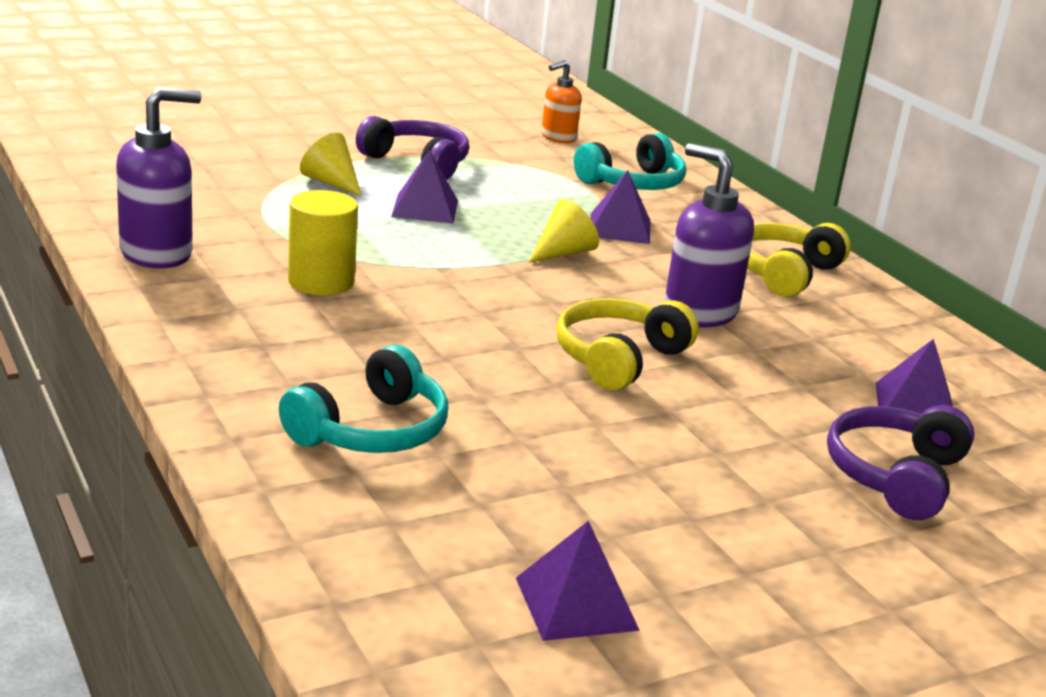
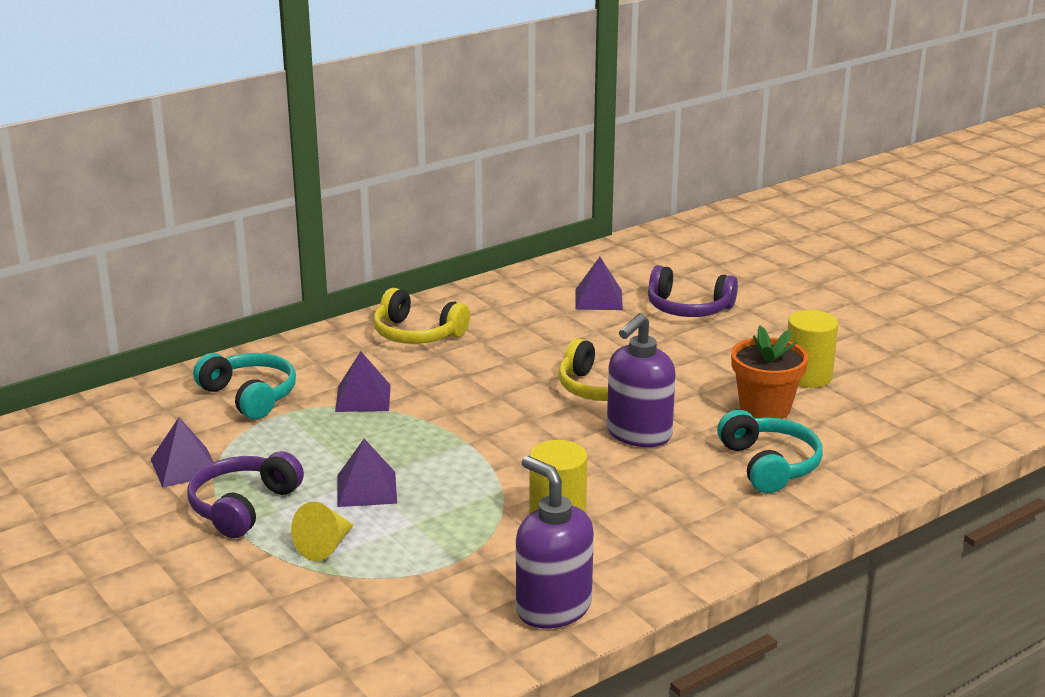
camera: 95 degrees left, 0 degrees up
(371, 430) = (769, 465): turquoise headphones -> turquoise headphones turned 45 degrees clockwise
(535, 465) = (765, 408): none -> orange flower pot
(558, 137) = (133, 438): orange soap dispenser -> none
(563, 253) = (431, 418): yellow cone -> none
(576, 603) = (887, 389): purple pyramid -> purple pyramid (185, 467)
(636, 531) = (807, 376): none -> yellow cylinder
(699, 313) = (509, 363): purple soap dispenser -> purple soap dispenser (638, 434)

